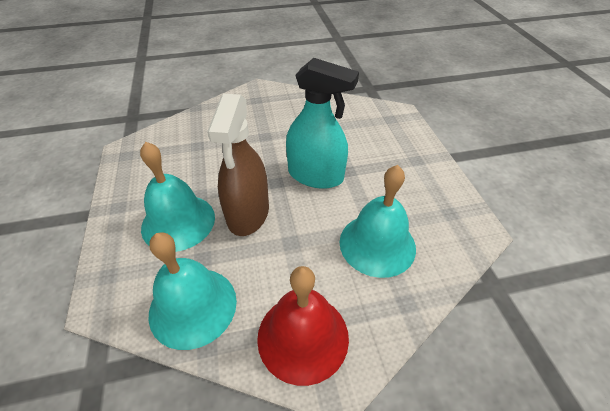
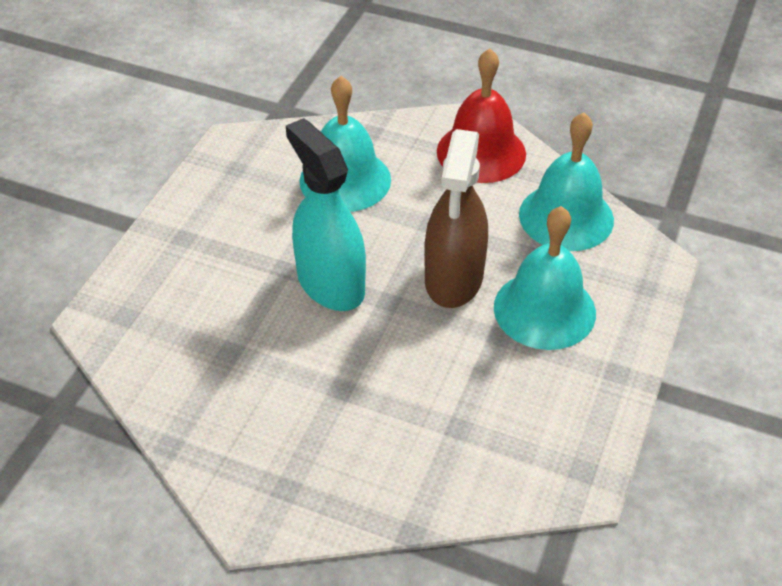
camera: 145 degrees left, 0 degrees up
(248, 213) = (454, 278): brown spray bottle -> brown spray bottle turned 150 degrees clockwise

